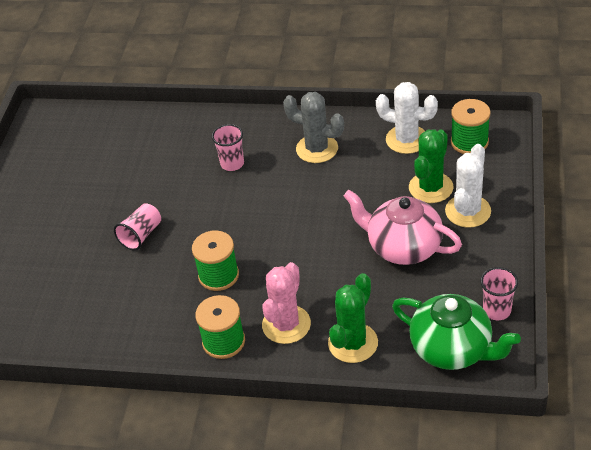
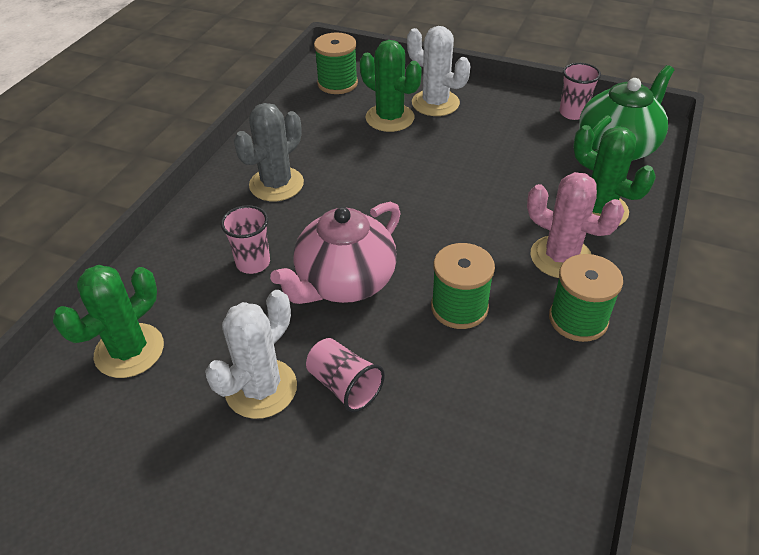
camera: 80 degrees left, 0 degrees up
(147, 138) = (129, 351): none -> green cactus
(403, 247) = (468, 151): pink teapot -> pink teapot (344, 282)
(407, 139) = (306, 119): white cactus -> white cactus (261, 388)

